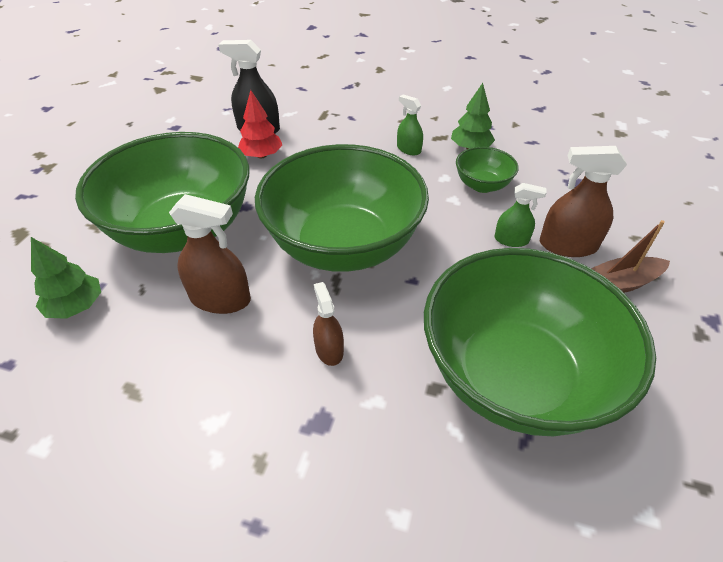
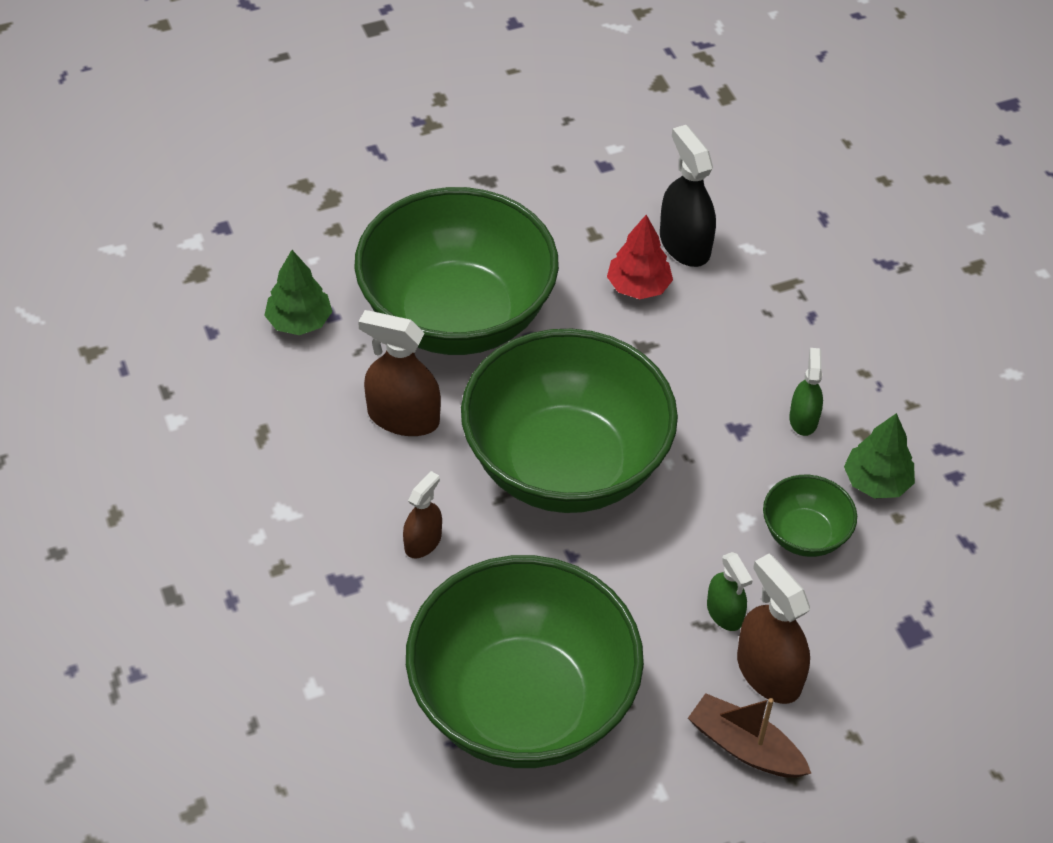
camera: 50 degrees right, 5 degrees up
(220, 299) = (403, 417): brown spray bottle -> brown spray bottle turned 135 degrees clockwise

